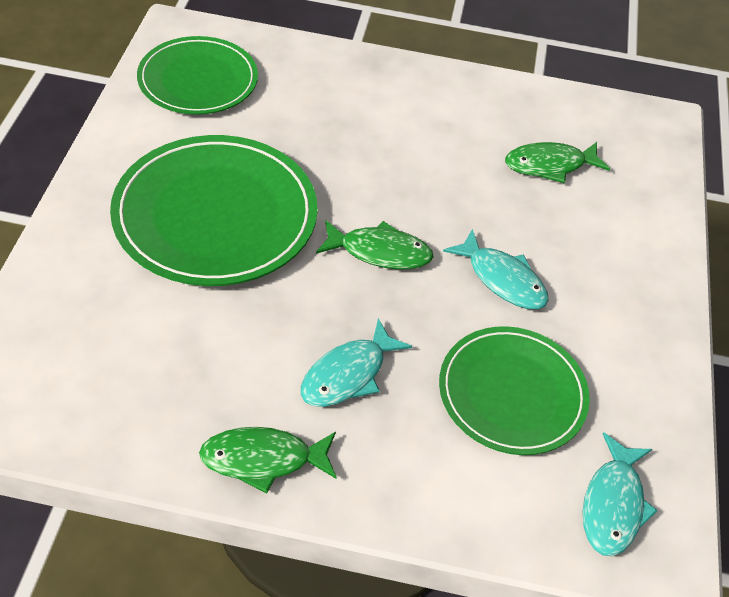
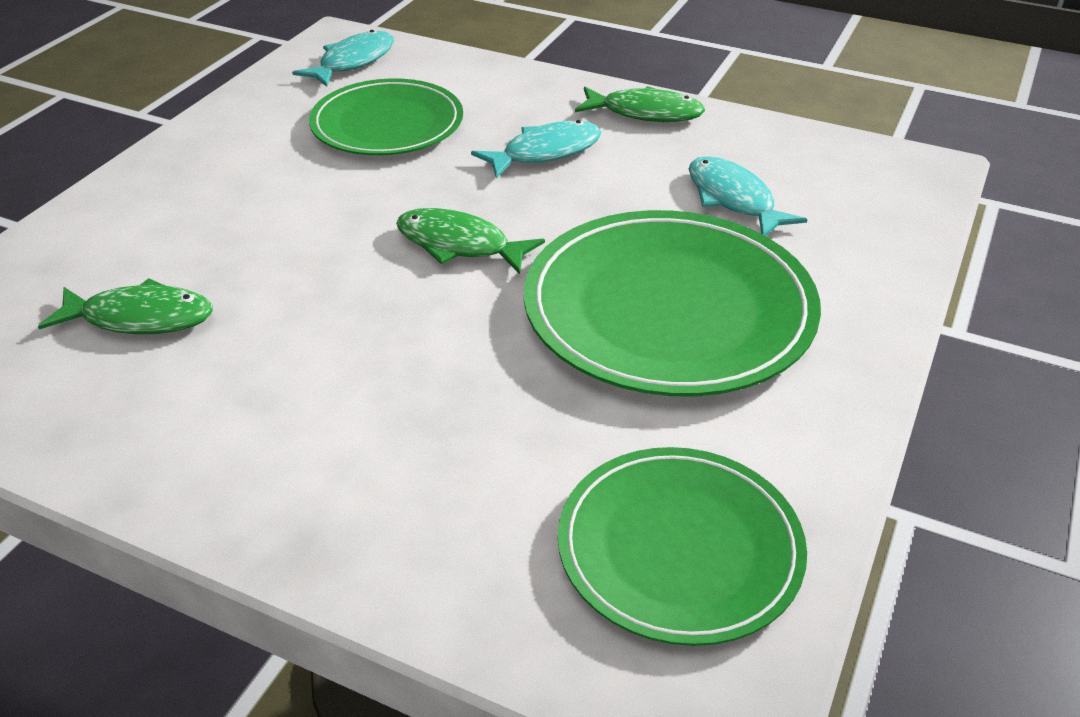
camera: 160 degrees left, 10 degrees down
(502, 279) = (325, 203): turquoise fish -> turquoise fish (733, 199)

